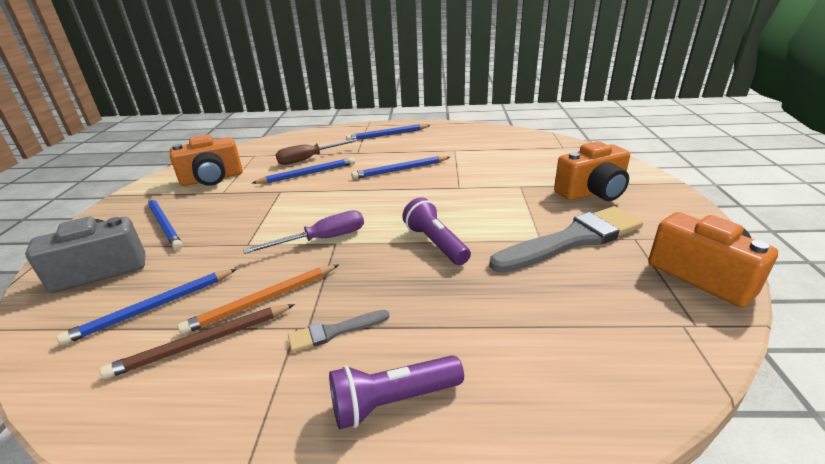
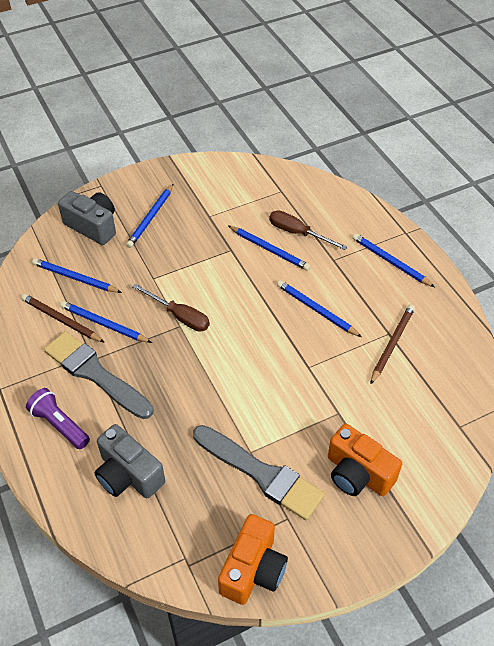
camera: 60 degrees right, 20 degrees up
(212, 179) = (225, 195): orange camera -> none
(263, 301) = (104, 324): orange pencil -> blue pencil
(322, 239) = (179, 316): purple screwdriver -> brown screwdriver
(334, 331) = (95, 374): grey brush -> grey brush, size x2.14
(435, 243) = (210, 385): purple flashlight -> none
(466, 151) = (392, 344): none -> brown pencil
(530, 344) = (128, 475): none -> grey camera

